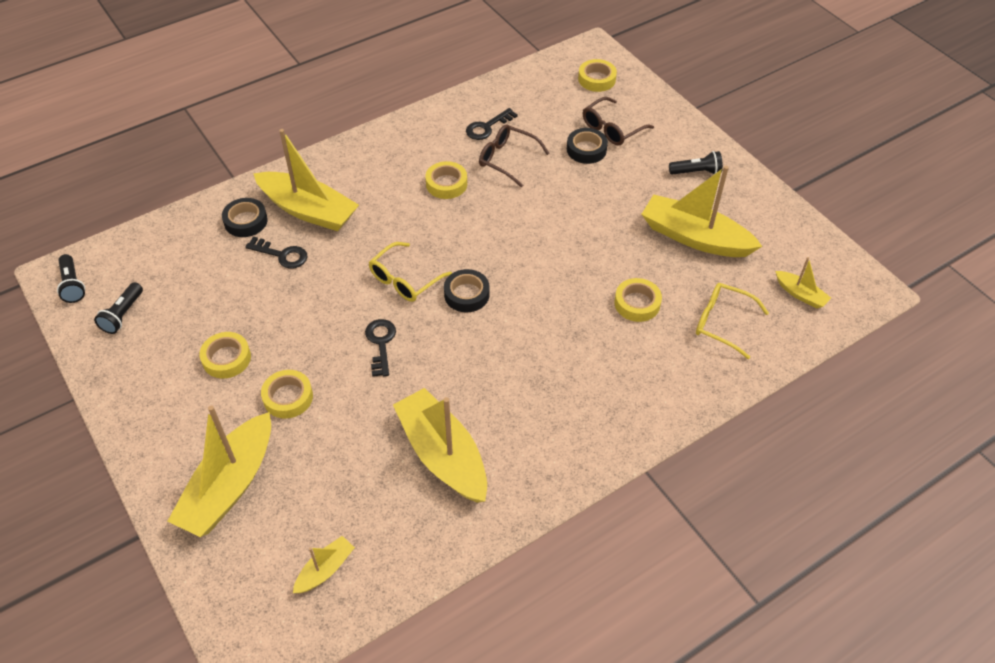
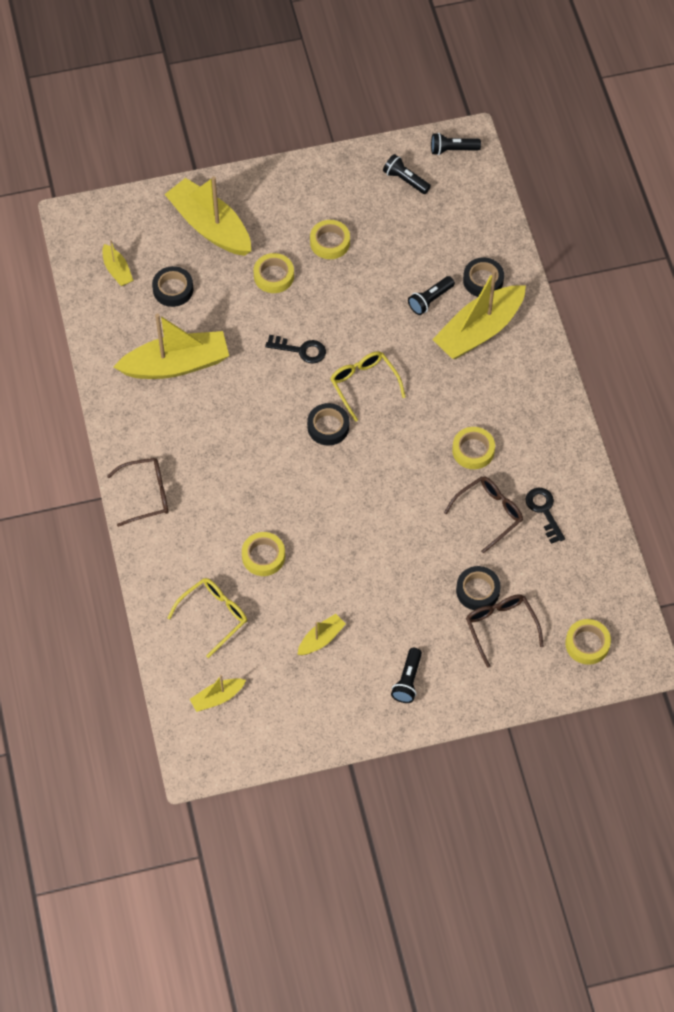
camera: 110 degrees right, 10 degrees up
(282, 255) = (430, 300): black key -> black flashlight
(336, 495) = (173, 289): none -> black tape
(621, 426) = (146, 494): none -> brown glasses
(694, 237) = (321, 639): yellow boat -> yellow boat, size x0.48

